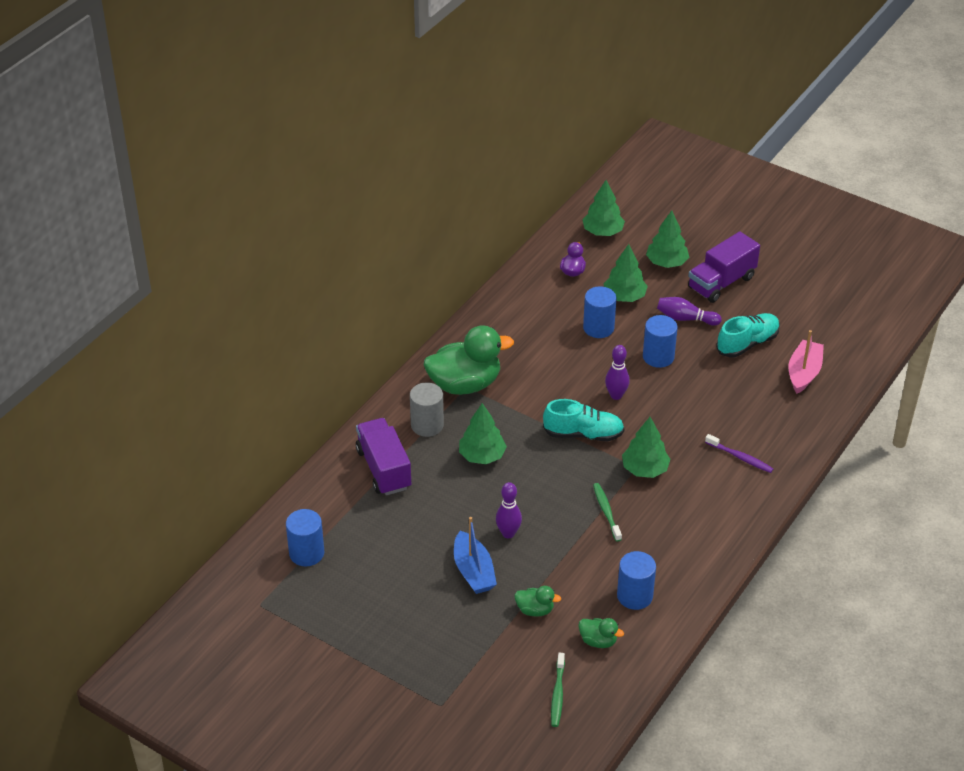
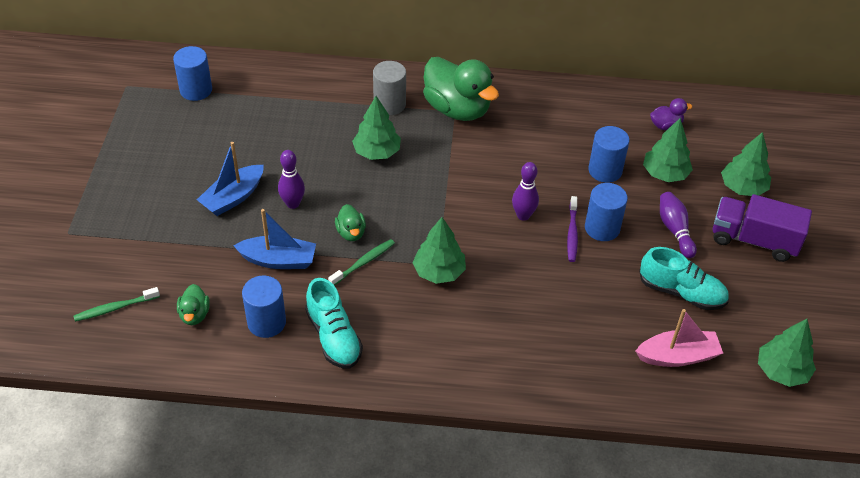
camera: 60 degrees right, 5 degrees up
(384, 469) = (319, 98): purple truck -> none
(535, 610) = (209, 255): green duck -> green duck (351, 233)
(569, 565) = (278, 260): none -> blue boat
(583, 434) = (454, 210): turquoise shoe -> turquoise shoe (333, 337)
(603, 232) = (741, 126): green tree -> green tree (782, 371)
(740, 457) = (509, 343): purple toothbrush -> purple toothbrush (572, 233)

